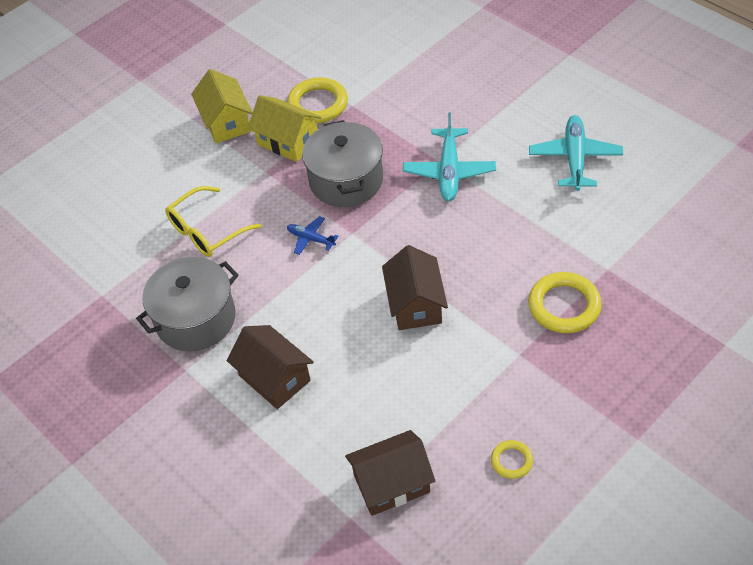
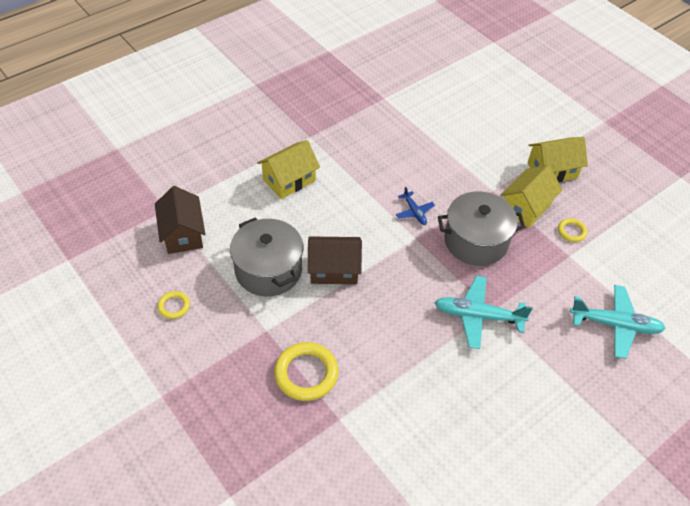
camera: 90 degrees right, 0 degrees up
(196, 319) = (351, 143): grey pot -> grey pot (268, 270)
(207, 230) = (433, 153): yellow glasses -> none
(274, 378) = (289, 180): brown house -> yellow house
(311, 239) = (414, 212): blue plane -> blue plane turned 120 degrees clockwise
(318, 104) = (571, 231): yellow ring -> yellow ring, size x0.53
(575, 158) = (484, 425): turquoise plane -> turquoise plane (615, 325)

